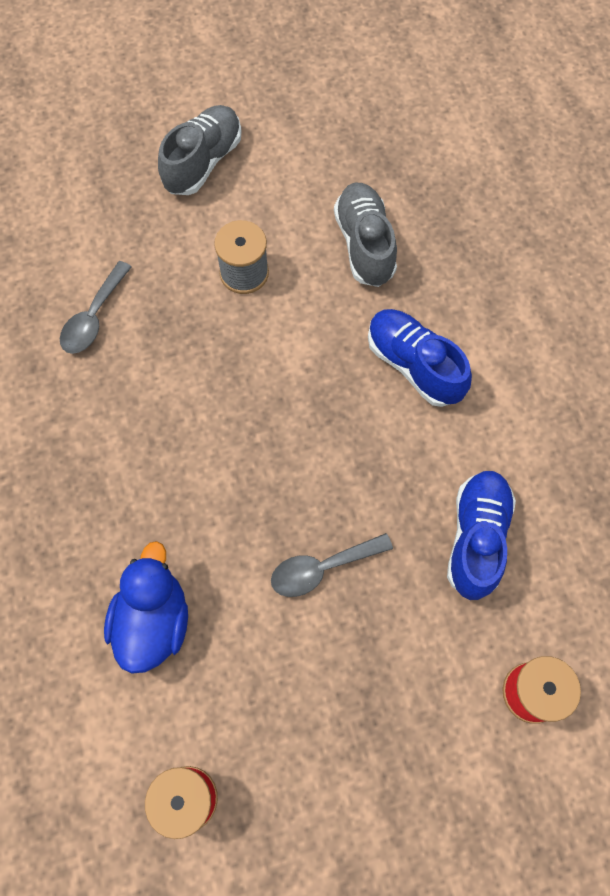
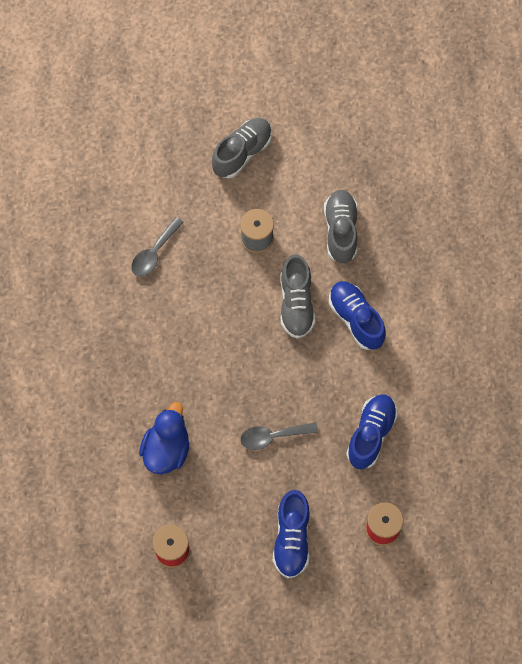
camera: 10 degrees right, 0 degrees up
(320, 357) = (296, 304): none -> grey shoe
(386, 739) = (292, 539): none -> blue shoe

